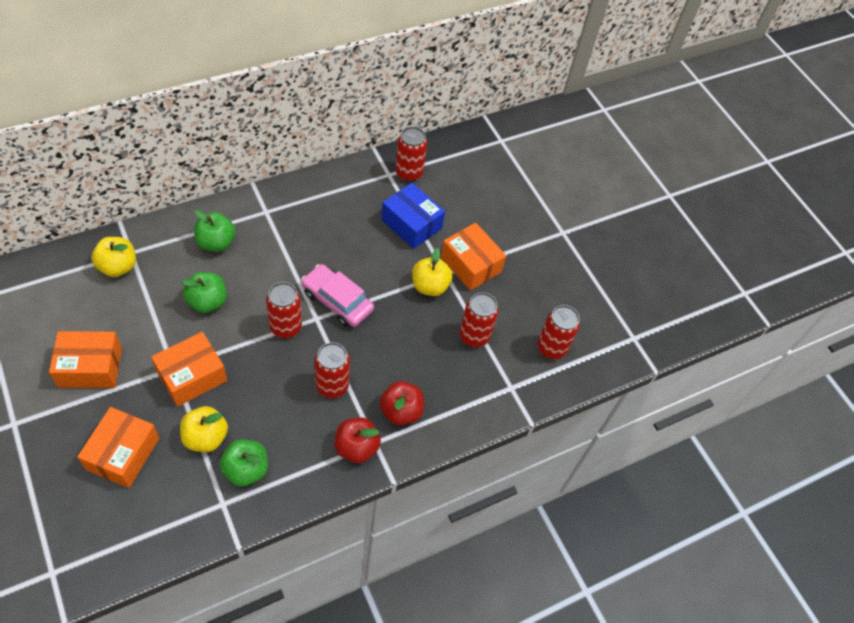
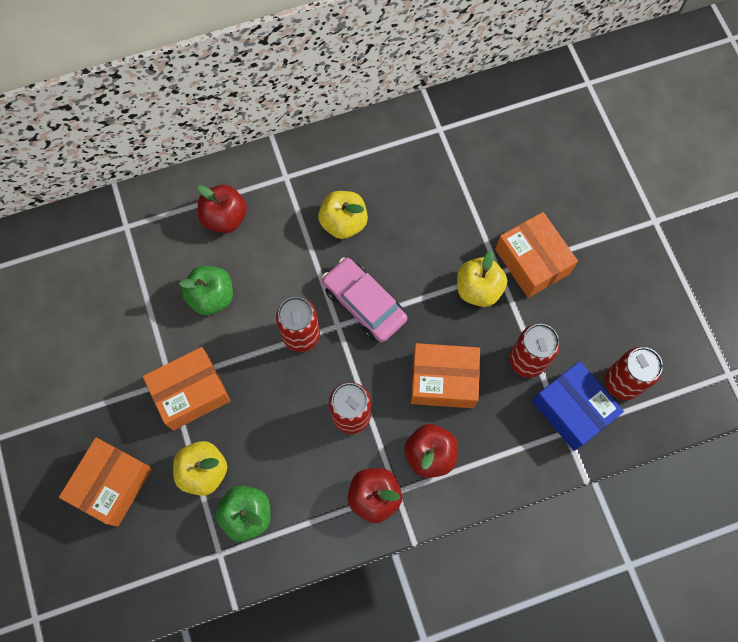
camera: 15 degrees right, 15 degrees up
(90, 367) = (78, 374): orange box -> orange box (443, 380)
(118, 267) = (111, 245): yellow apple -> yellow apple (343, 223)
(216, 242) = (225, 217): green apple -> red apple
(409, 173) = (465, 128): red can -> none
(411, 224) = (462, 201): blue box -> blue box (572, 410)

